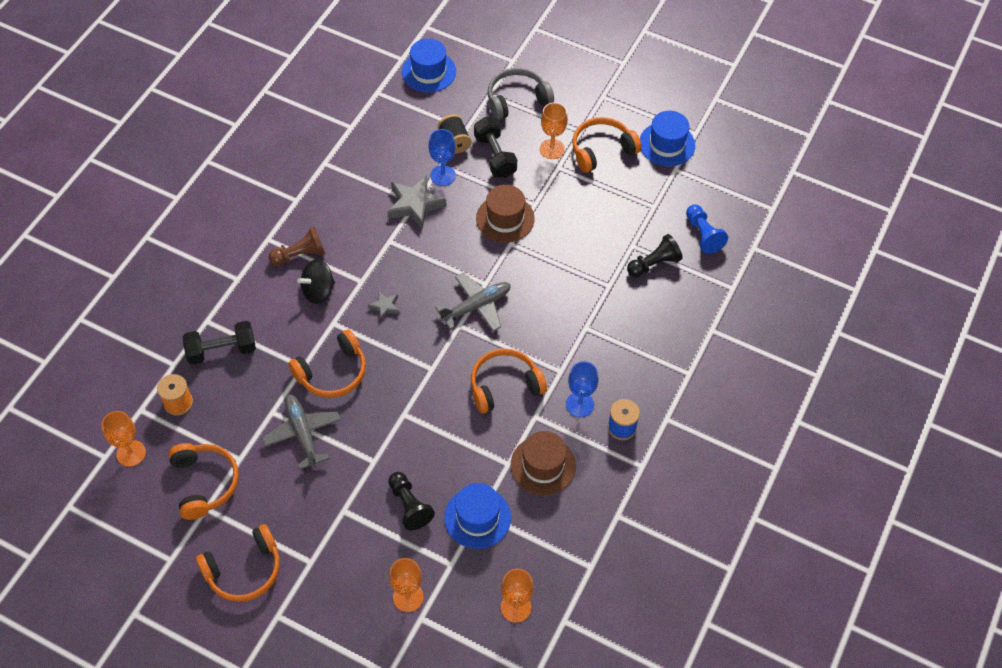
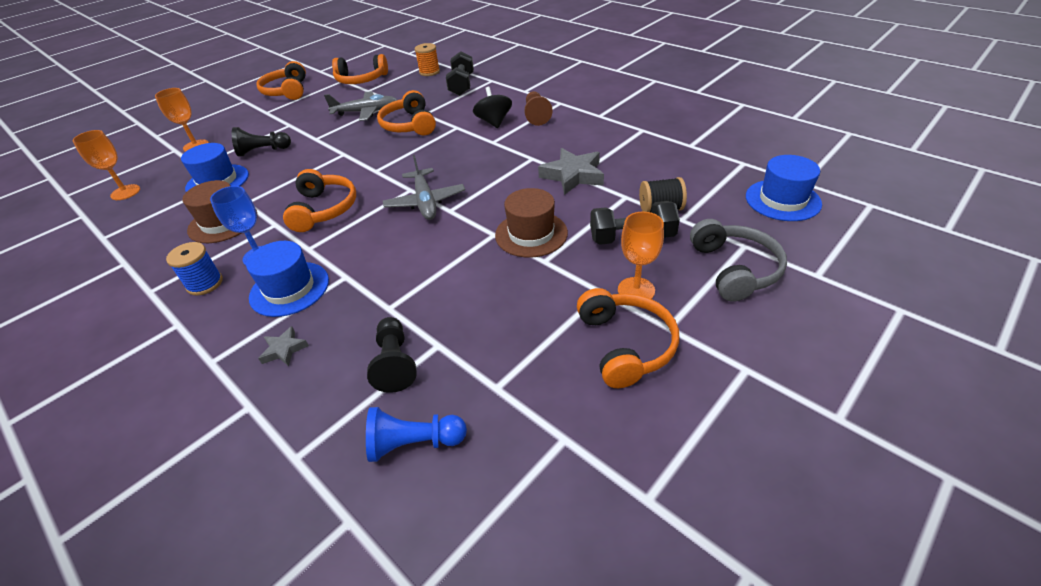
camera: 110 degrees right, 15 degrees down
(131, 453) = (404, 59): orange goblet -> none
(385, 306) = (458, 151): grey star -> grey star (284, 349)
(443, 175) = (609, 196): blue goblet -> none
(667, 144) = (625, 440): blue hat -> blue hat (289, 289)

